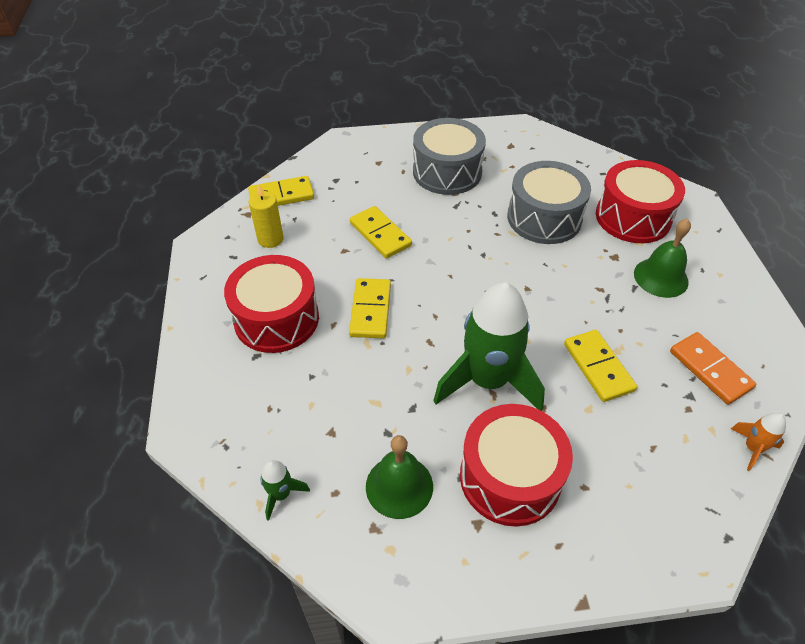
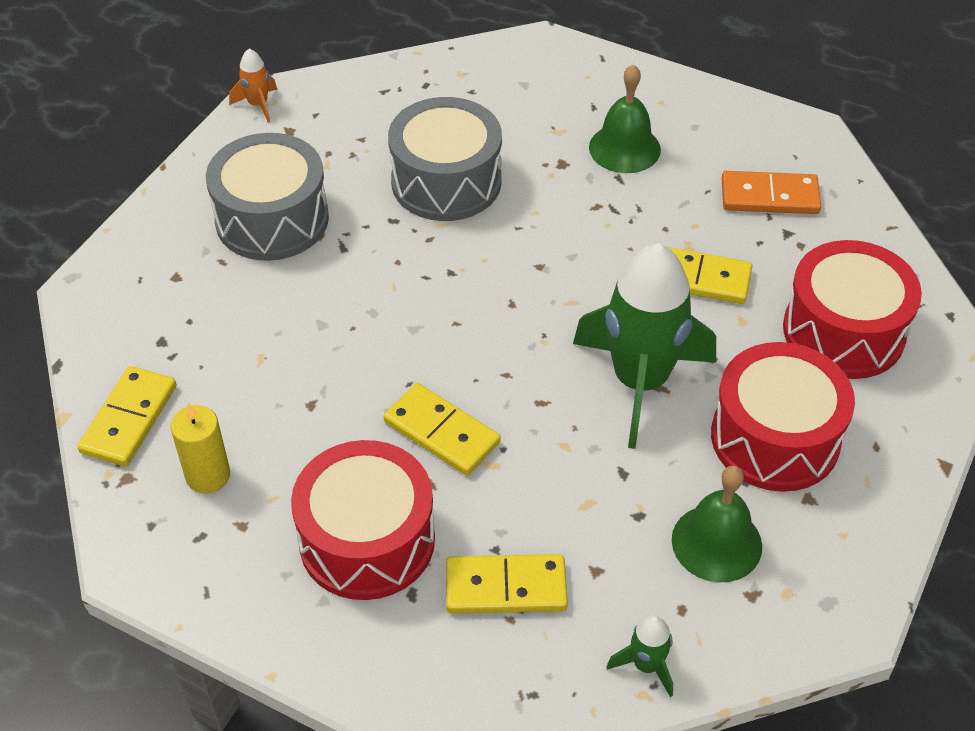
camera: 55 degrees left, 0 degrees up
(380, 234) = (319, 351): yellow domino -> yellow domino (506, 587)
(633, 217) = (519, 109): red drum -> red drum (843, 331)
(752, 448) = (876, 231): orange rocket -> orange rocket (258, 105)

